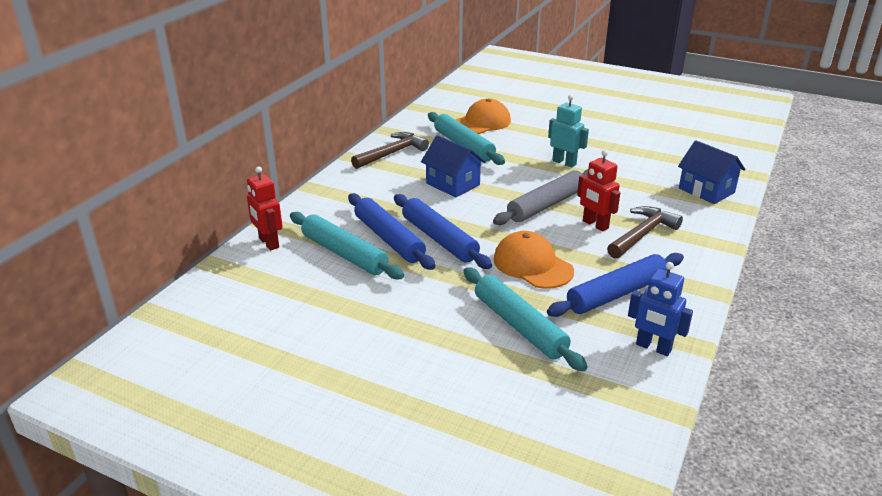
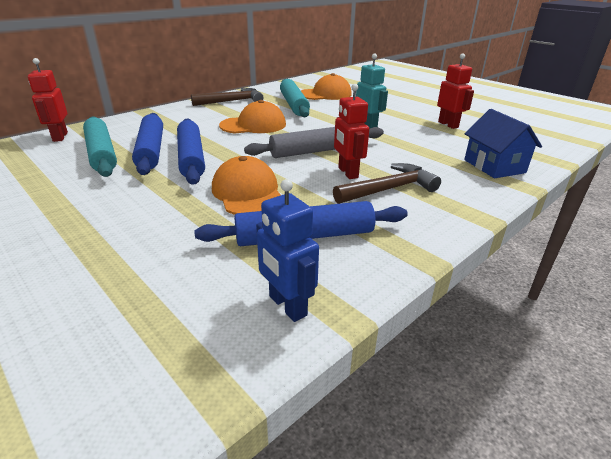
camera: 20 degrees right, 0 degrees up
(453, 184) = (253, 125): blue house -> orange cap
(519, 326) = (166, 243): turquoise rolling pin -> none
(636, 146) = (448, 124): none -> red robot

